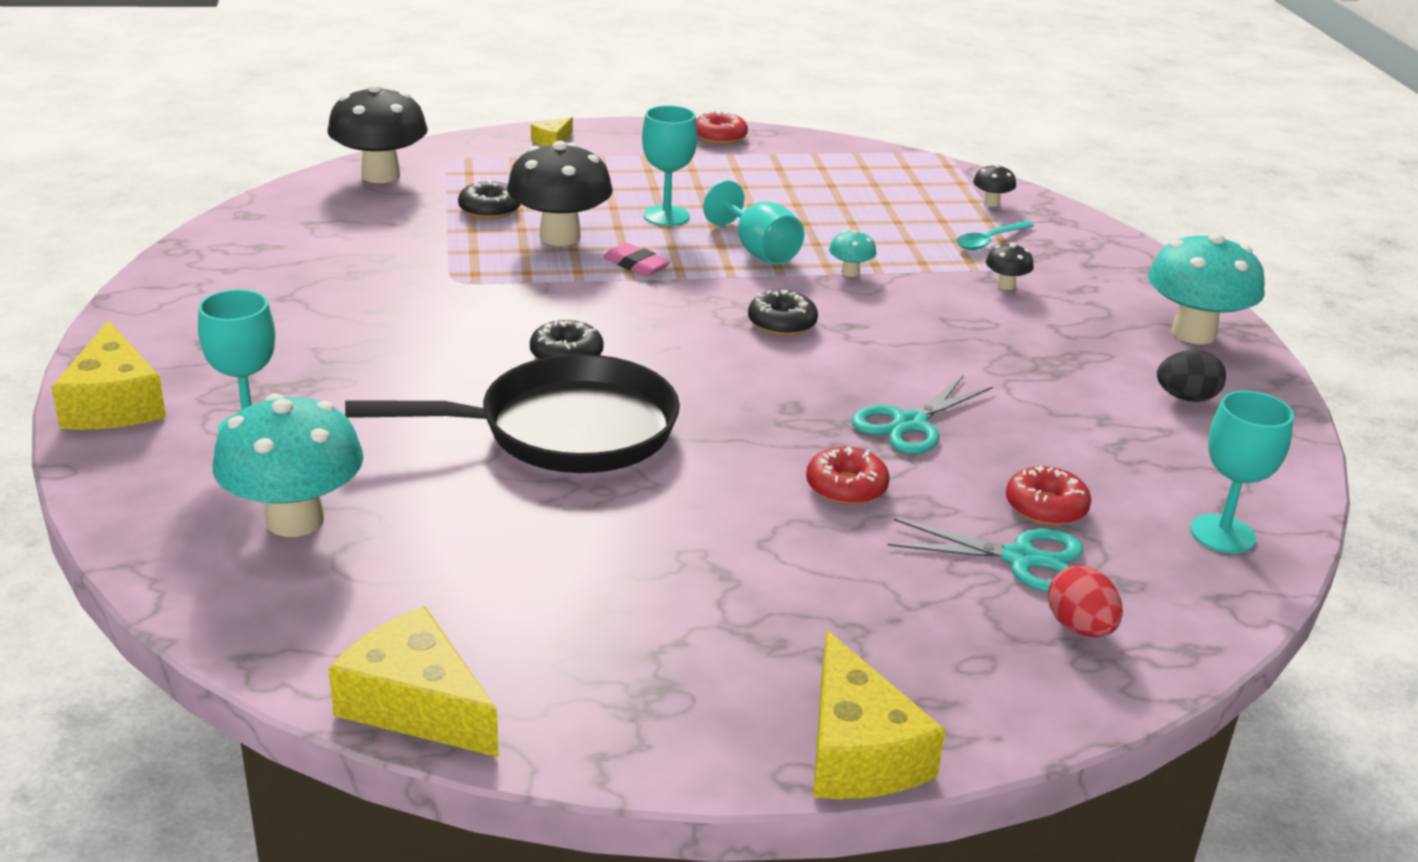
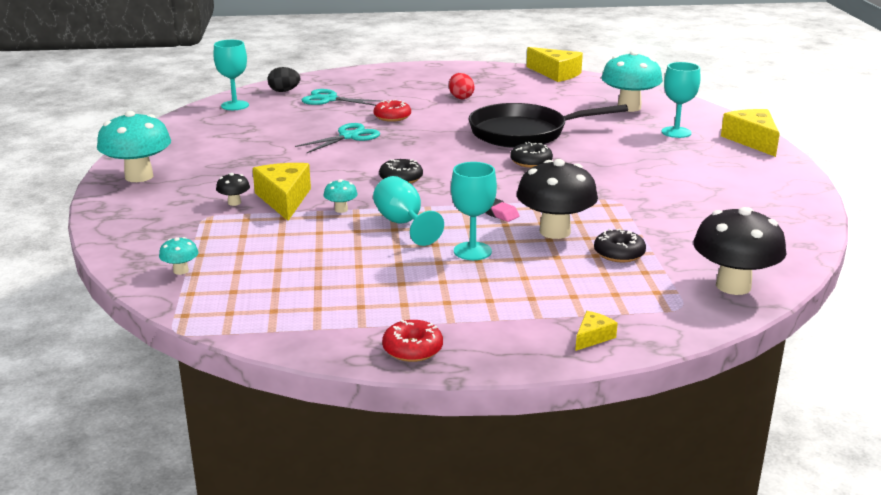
camera: 175 degrees left, 5 degrees down
(858, 751) = (414, 67): yellow cheese -> yellow cheese (284, 199)
(989, 241) = (216, 235): turquoise spoon -> none
(991, 203) = (181, 271): black mushroom -> turquoise mushroom
(1046, 507) = (305, 112): red donut -> none
(1080, 628) = (321, 86): red egg -> red egg (461, 97)
(1186, 398) = (188, 147): black egg -> black egg (284, 91)

